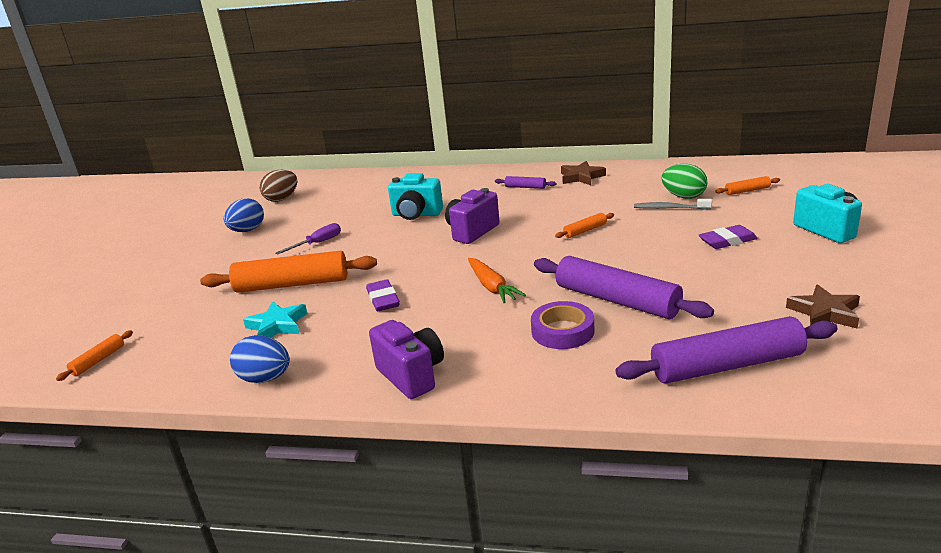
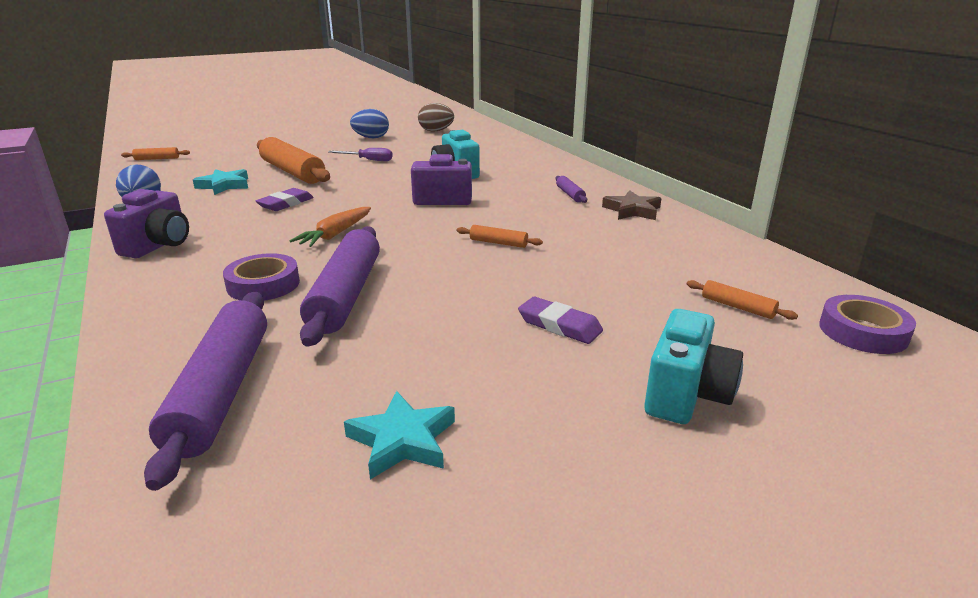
camera: 50 degrees right, 0 degrees up
(670, 208) = (612, 271): grey toothbrush -> none
(683, 197) = (657, 272): green egg -> none
(726, 366) = (221, 391): purple rolling pin -> purple rolling pin turned 45 degrees clockwise
(797, 173) = (863, 332): none -> purple tape
(824, 312) = (402, 440): brown star -> turquoise star

